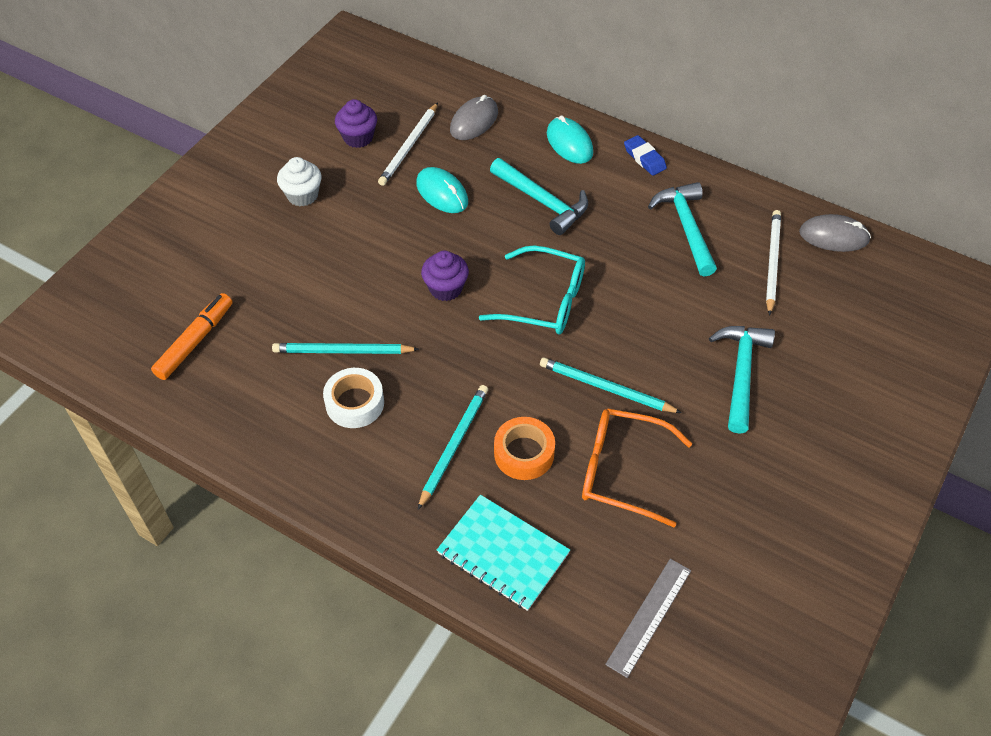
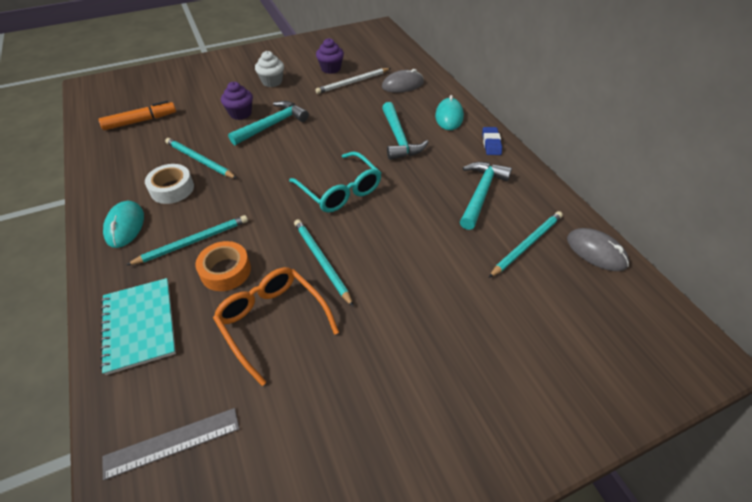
camera: 35 degrees right, 5 degrees down
(442, 193) = (345, 110): turquoise mouse -> turquoise mouse (125, 226)
(445, 288) = (291, 156): purple cupcake -> purple cupcake (240, 113)
(741, 373) = (428, 306): turquoise hammer -> turquoise hammer (272, 125)
(772, 262) = (526, 244): white pencil -> turquoise pencil

